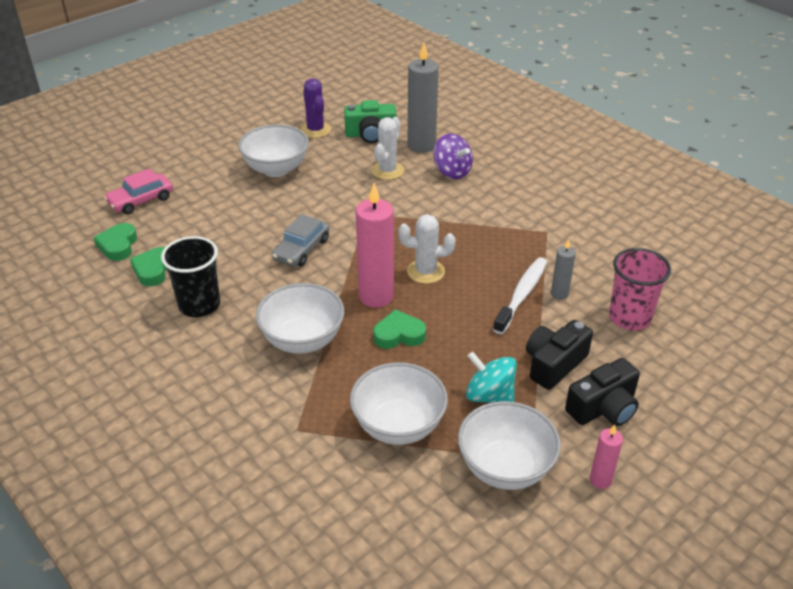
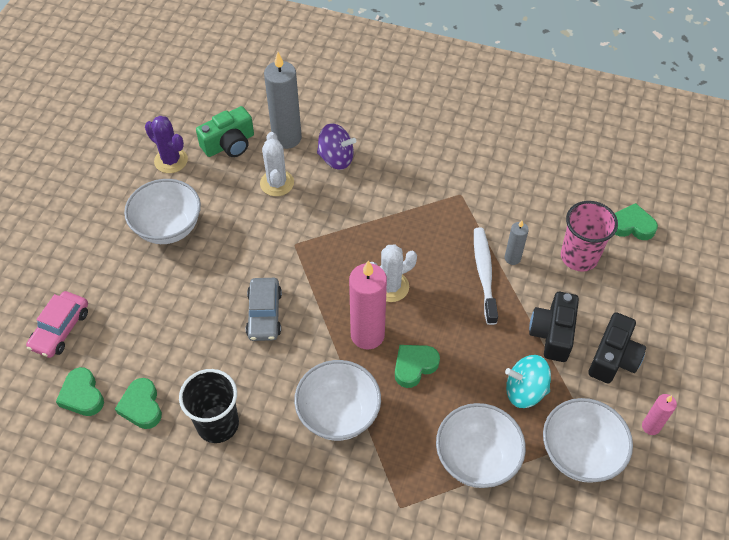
camera: 30 degrees left, 15 degrees up
(707, 315) = (632, 226): none -> green heart

